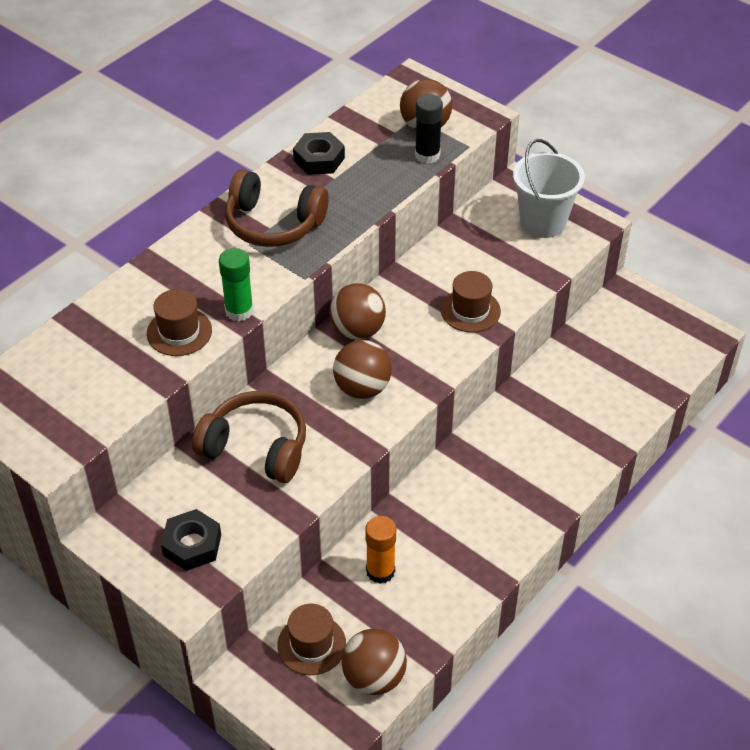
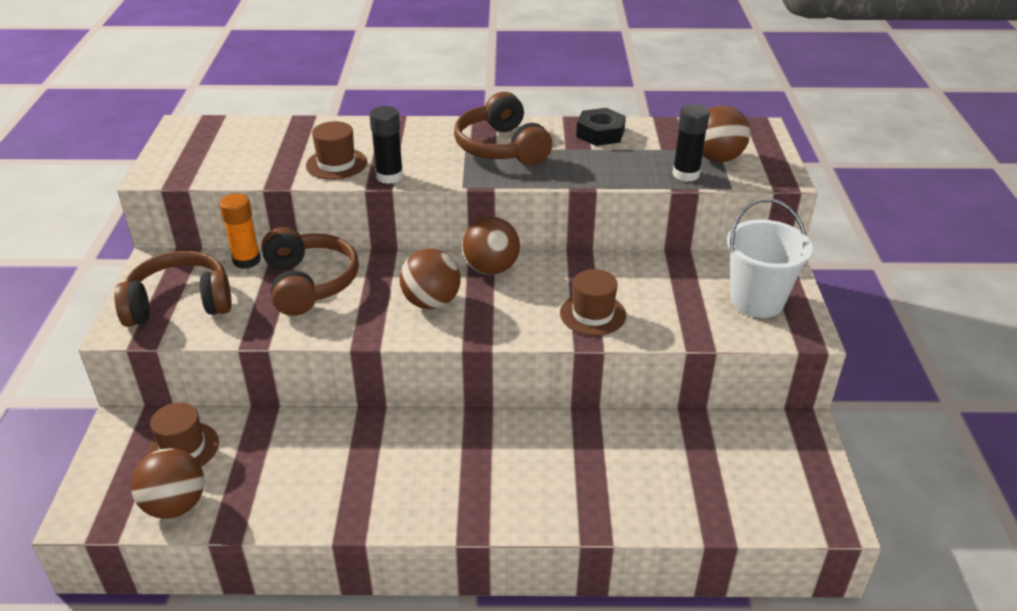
camera: 50 degrees right, 10 degrees down
(192, 545) = (180, 303): black nut -> brown headphones
(239, 311) = (389, 176): green glue stick -> black glue stick
(380, 571) = (296, 446): orange glue stick -> orange glue stick (246, 260)

